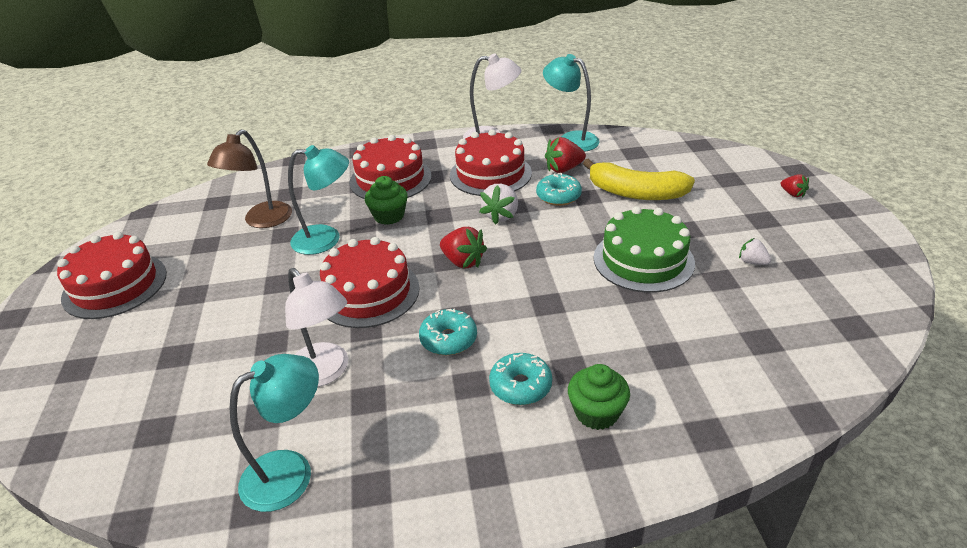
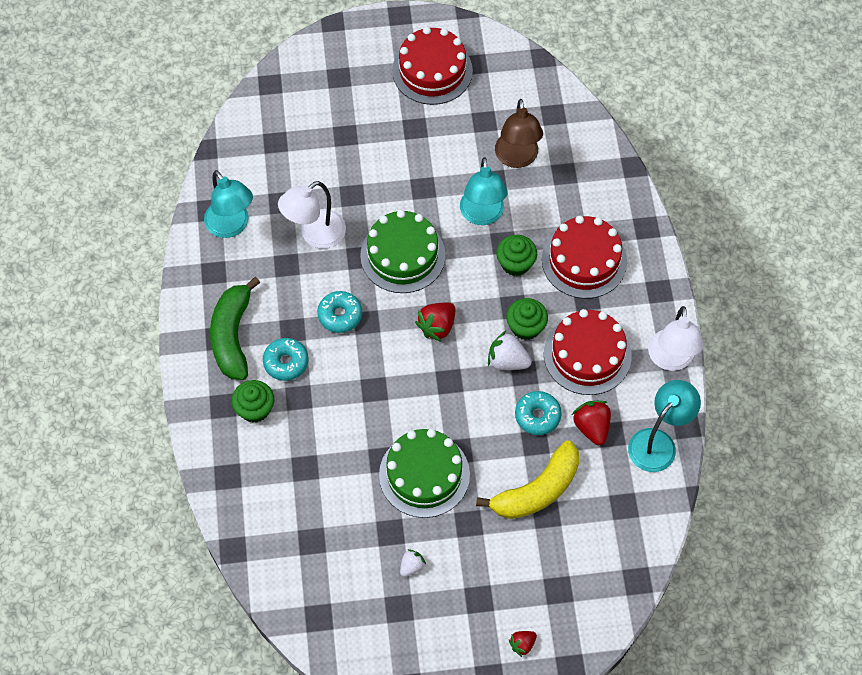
camera: 90 degrees right, 25 degrees up
(262, 221) = (517, 158): brown lamp -> brown lamp turned 120 degrees counterclockwise
(368, 292) = (403, 255): red cake -> green cake
(462, 207) = (526, 327): none -> green cupcake
(483, 451) = (232, 336): none -> green banana
(635, 193) = (537, 490): yellow banana -> yellow banana turned 150 degrees counterclockwise

